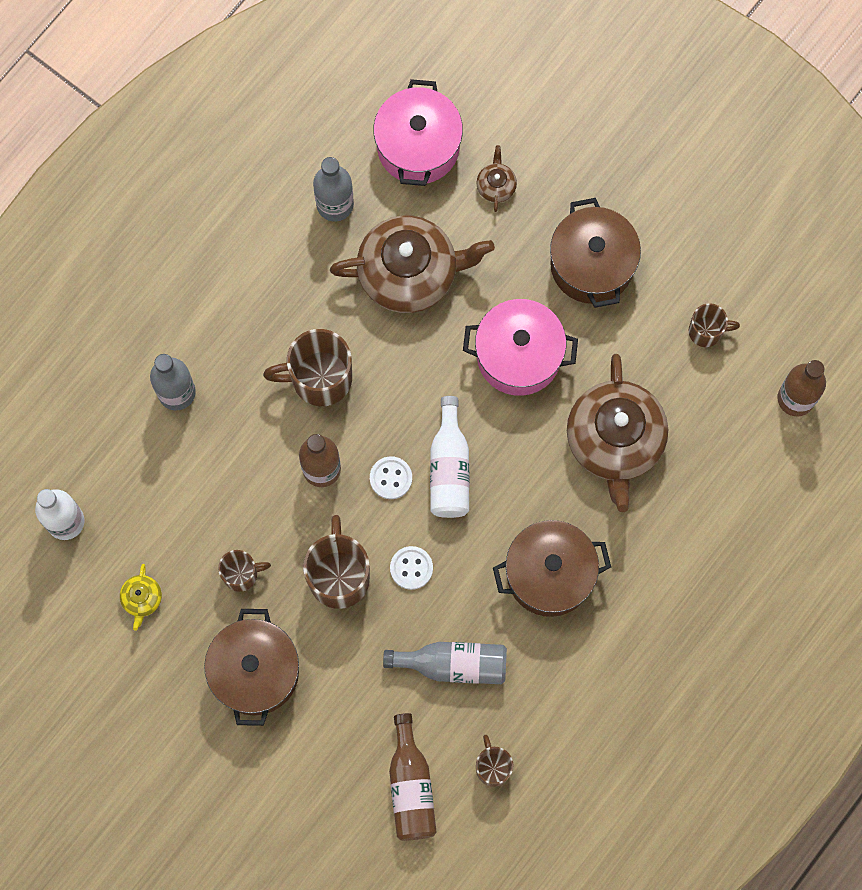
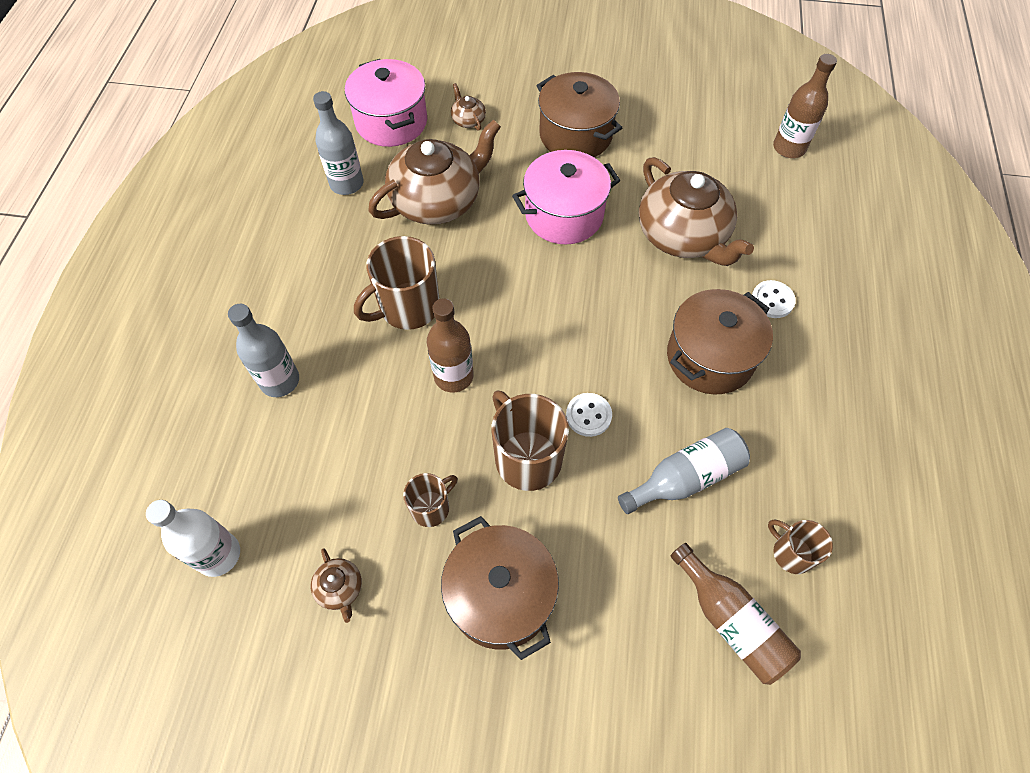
camera: 30 degrees left, 15 degrees down
(142, 599) = (340, 588): yellow teapot -> brown teapot
(391, 478) = (520, 352): white button -> white button (772, 300)
(449, 468) = (566, 320): white bottle -> none
(706, 331) = (691, 137): brown mug -> none

